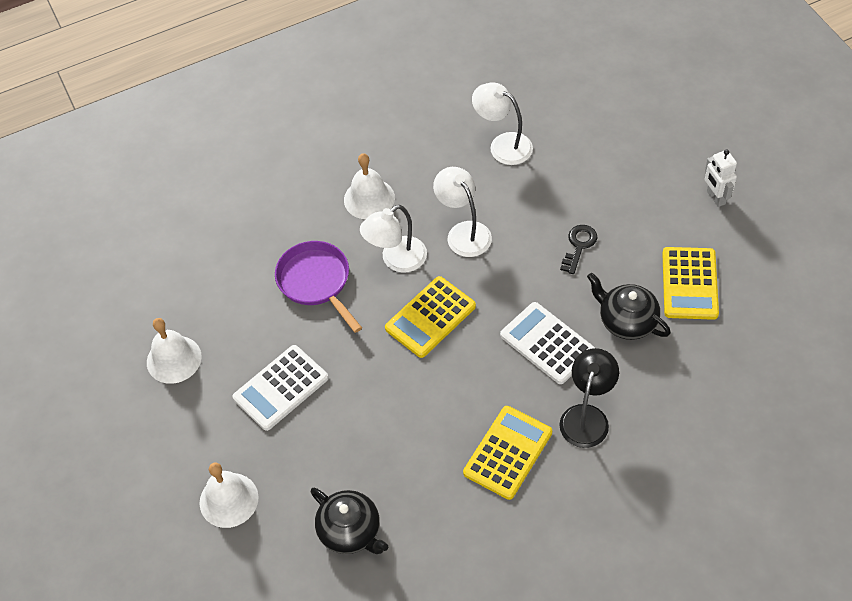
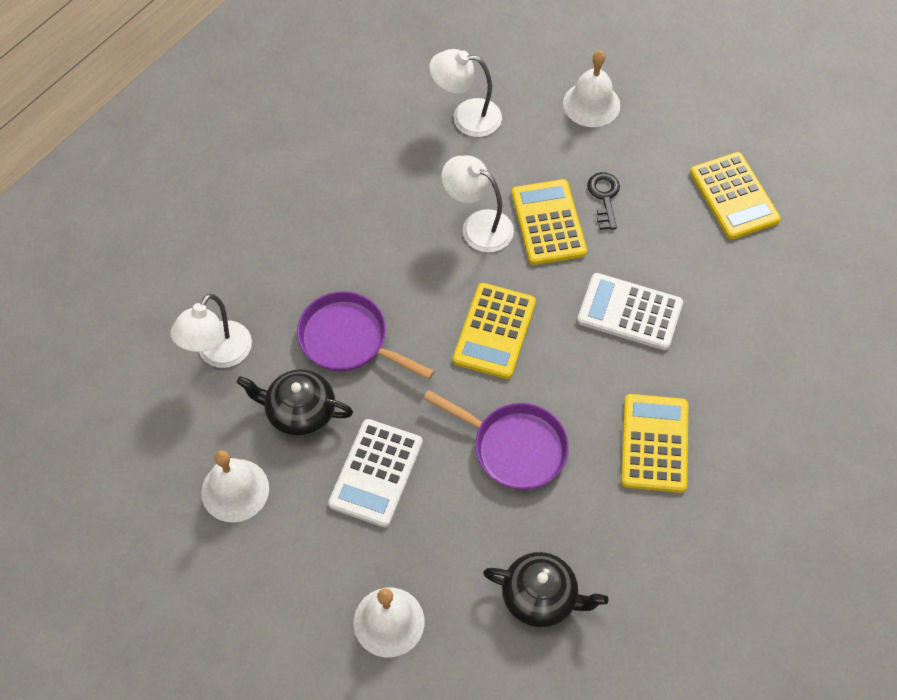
camera: 30 degrees left, 5 degrees up
(369, 198) = (355, 226): white bell -> white bell (591, 104)
(395, 411) = (514, 447): none -> purple pan
(396, 260) = (423, 282): white lamp -> white lamp (218, 354)
(521, 250) = (548, 223): none -> yellow calculator
(587, 416) = (711, 373): black lamp -> none
(626, 321) = (694, 258): black teapot -> black teapot (299, 412)
(715, 197) = (709, 98): white robot -> none

